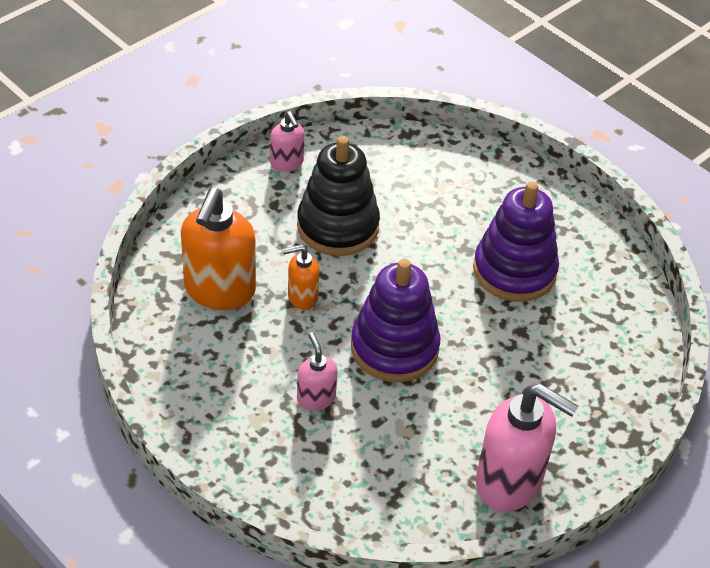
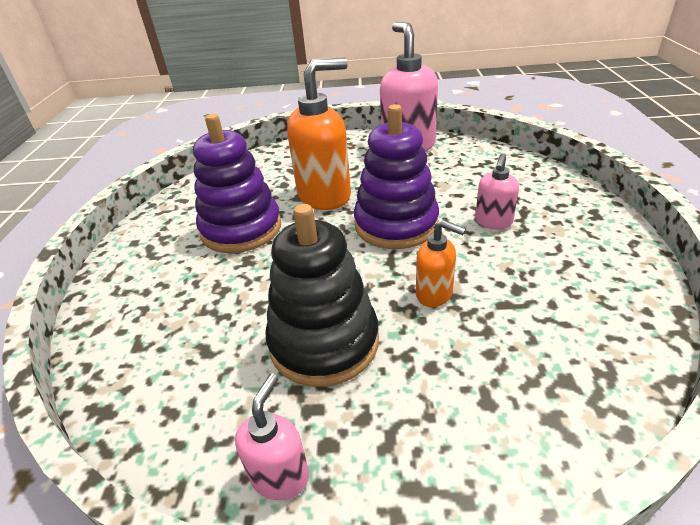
camera: 130 degrees left, 10 degrees down
(219, 290) = (522, 345): orange soap dispenser -> orange soap dispenser (325, 196)

